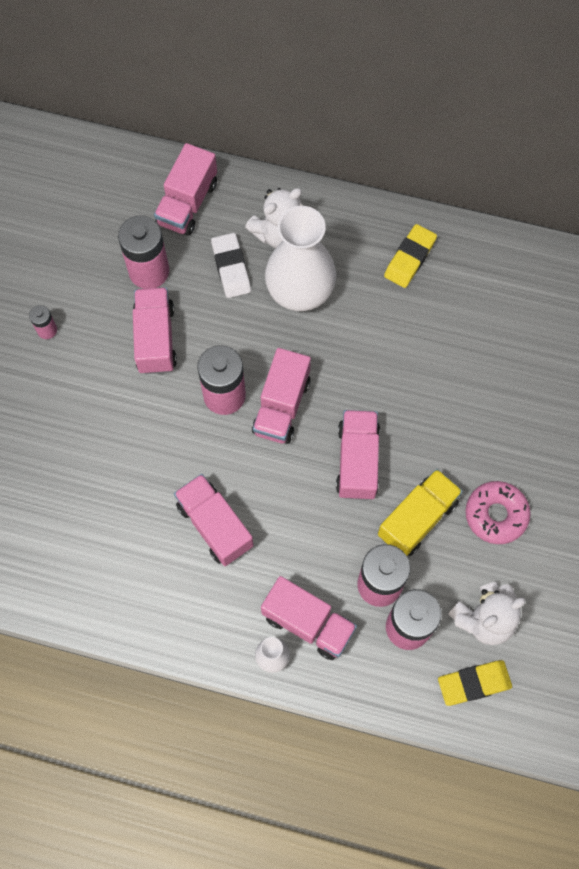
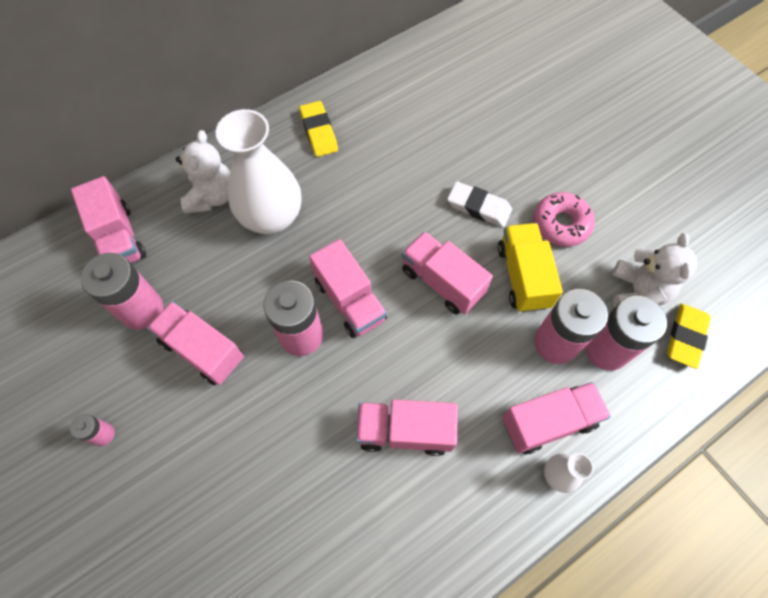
camera: 50 degrees left, 5 degrees down
(231, 267) = (203, 248): white eraser -> white eraser (479, 207)

